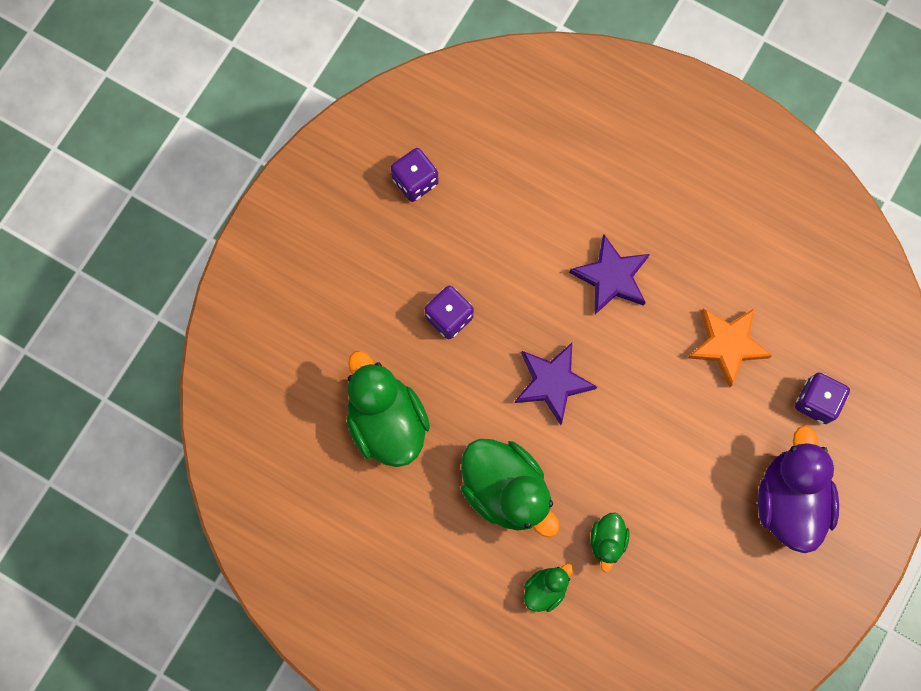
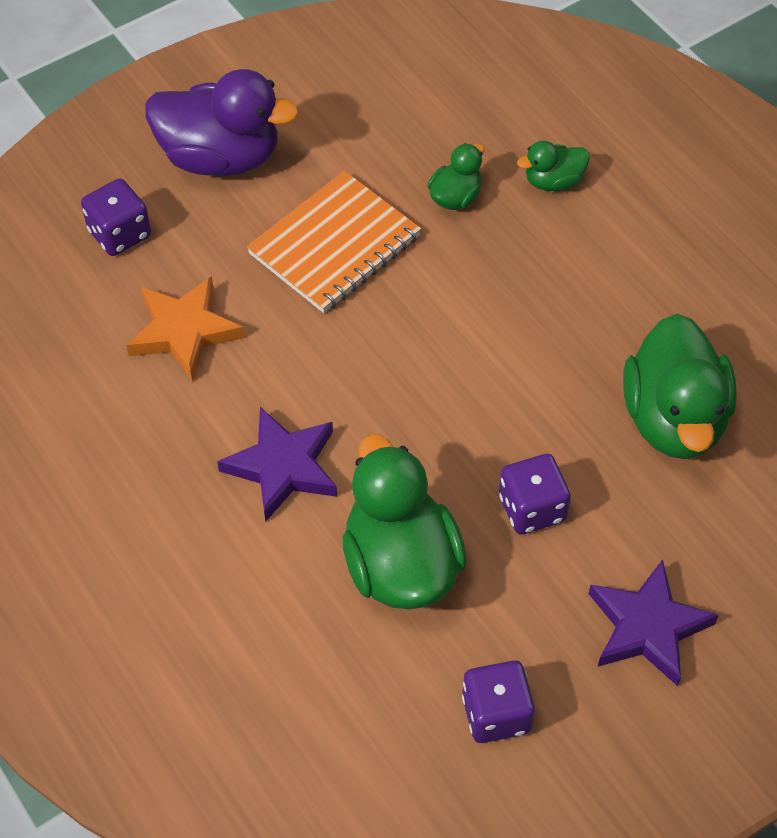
camera: 155 degrees left, 20 degrees down
(506, 490) = (552, 289): green duck -> green duck (400, 564)
(552, 383) = (432, 377): purple star -> purple star (647, 627)
(668, 459) = (334, 245): none -> orange notebook
(789, 500) = (220, 157): purple duck -> purple duck turned 105 degrees counterclockwise

